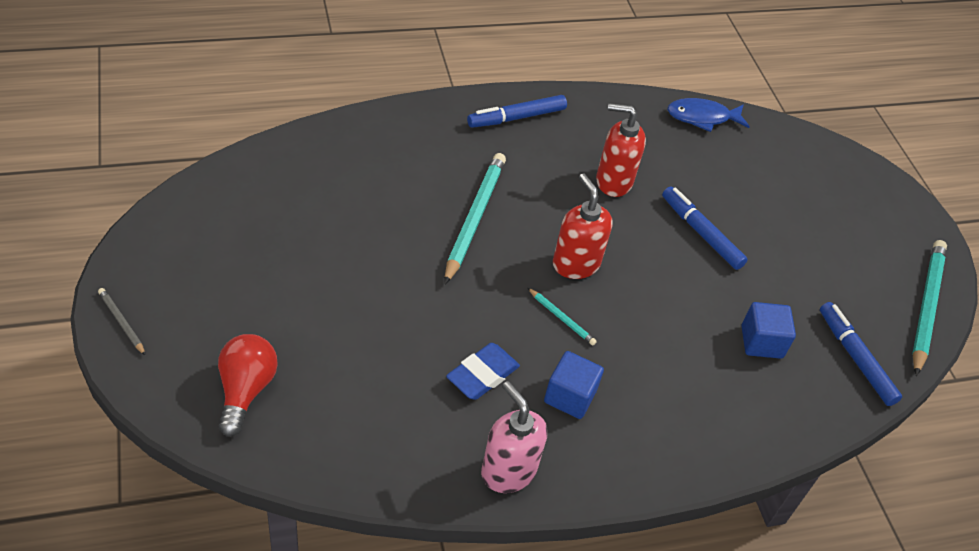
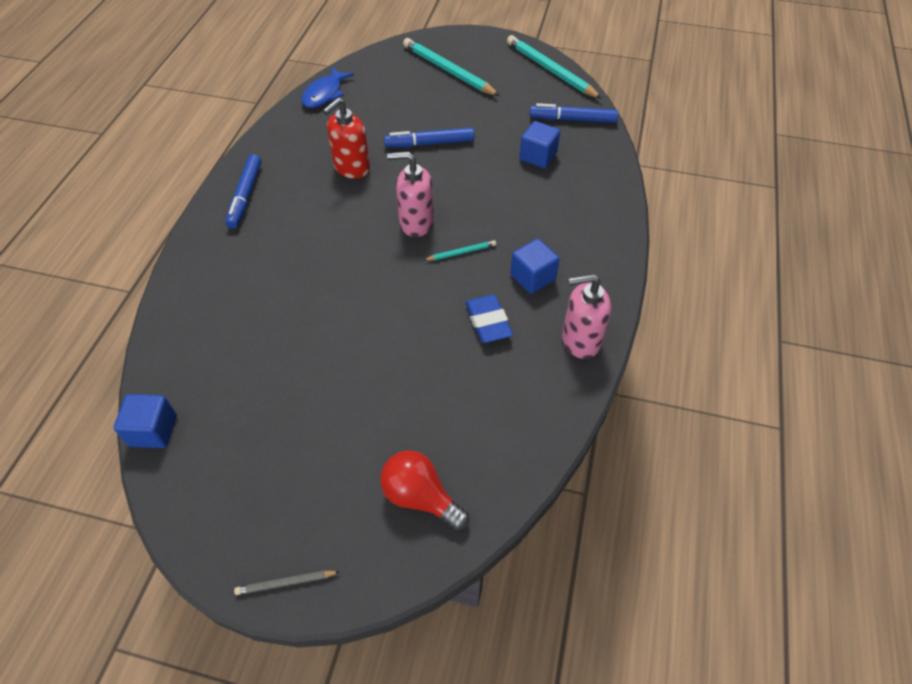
camera: 55 degrees left, 5 degrees up
(225, 172) = (153, 430): none -> blue cube
(474, 218) = (333, 265): turquoise pencil -> turquoise pencil (448, 71)
(575, 264) = (416, 223): red soap dispenser -> pink soap dispenser

